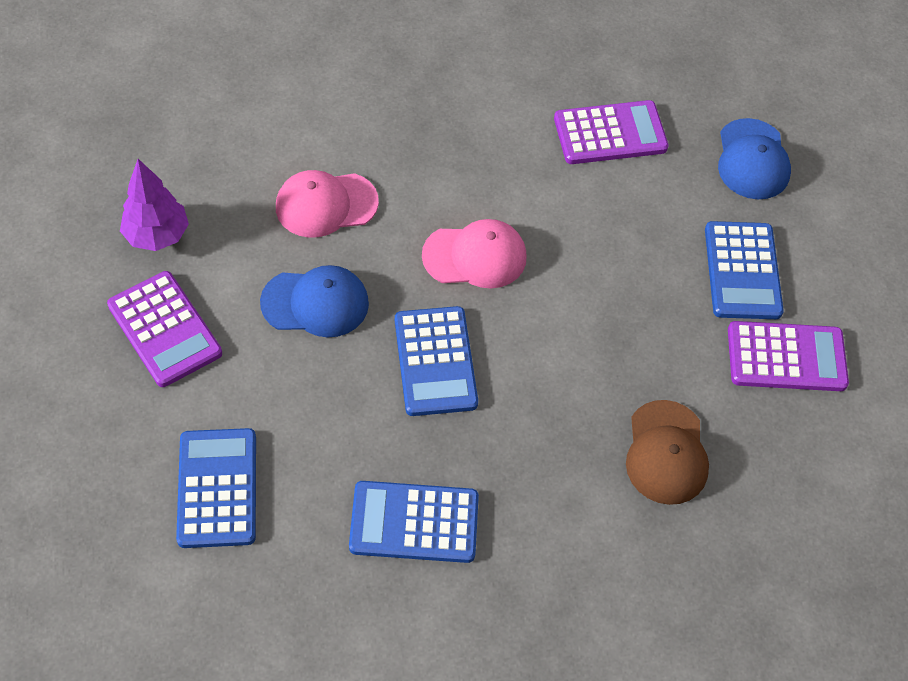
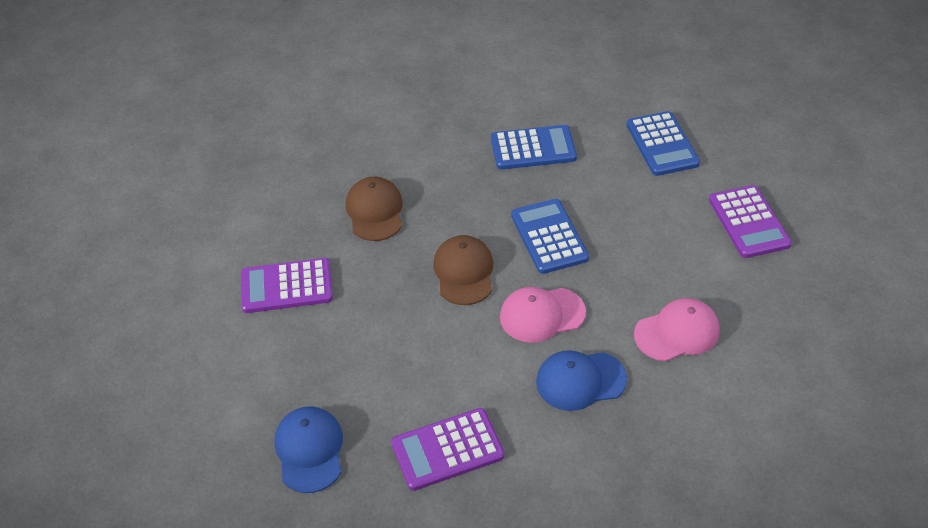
camera: 175 degrees right, 10 degrees down
(157, 236) = (795, 283): purple tree -> none
(165, 329) = (749, 222): purple calculator -> purple calculator turned 150 degrees counterclockwise
(315, 303) = (651, 258): blue cap -> blue cap (580, 380)
(558, 332) = (464, 272): none -> brown cap
(742, 271) = (320, 345): blue calculator -> none

